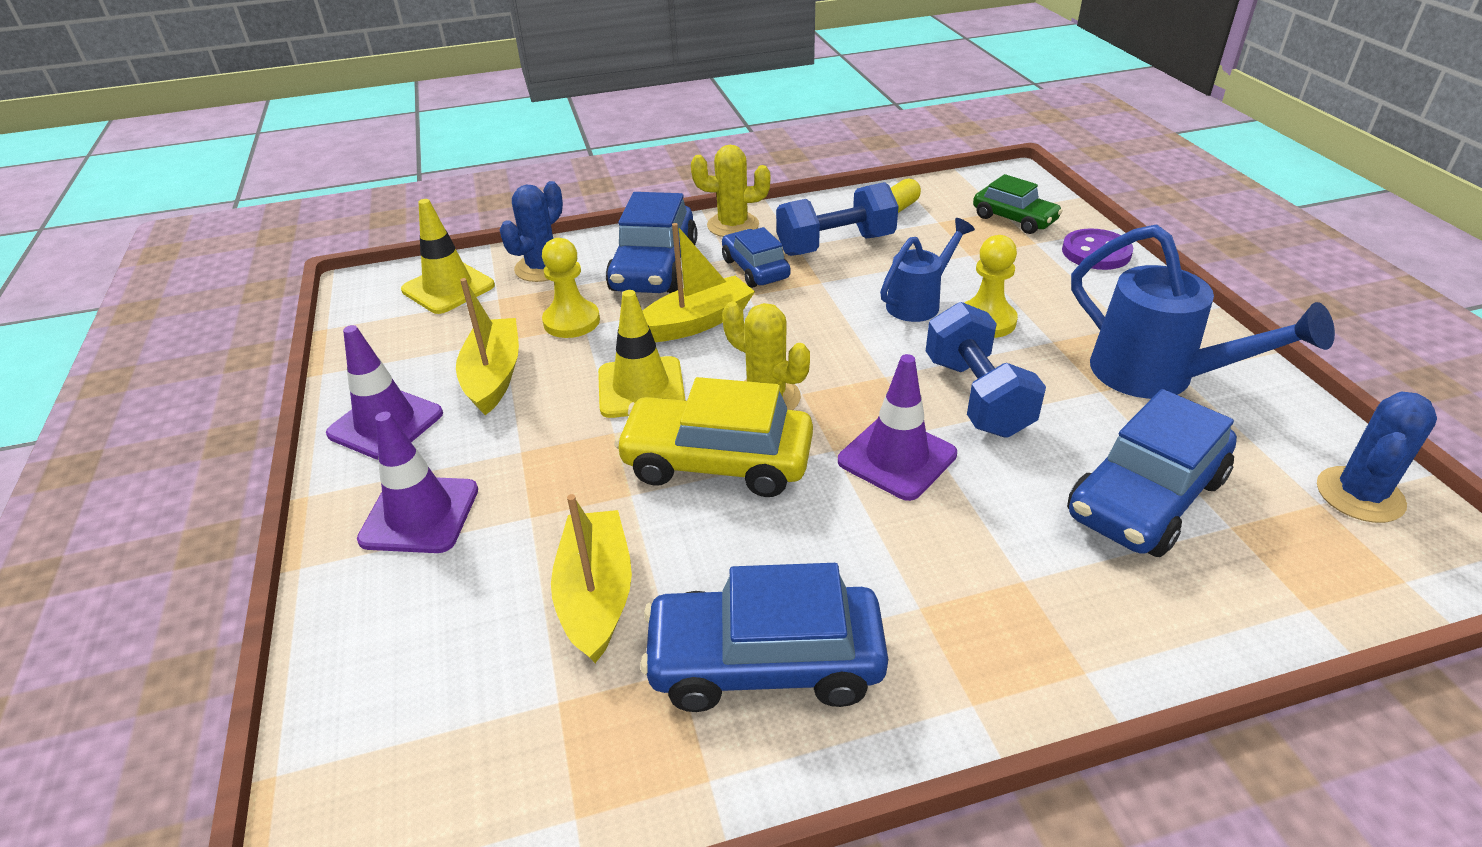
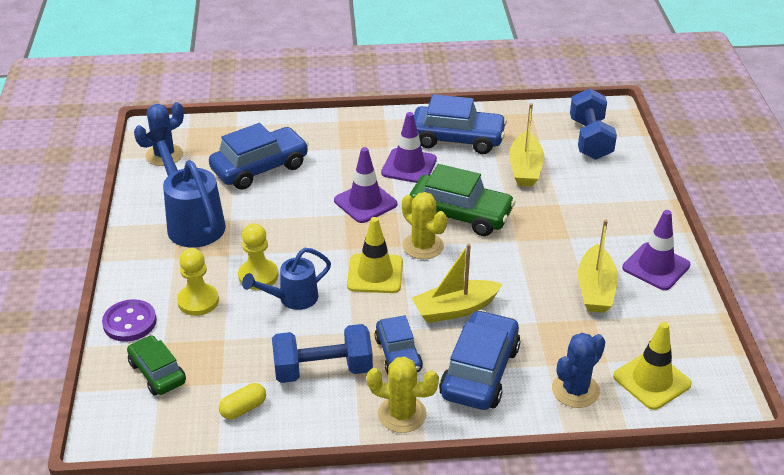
camera: 170 degrees left, 0 degrees up
(420, 515) = (617, 213): purple traffic cone -> purple traffic cone (409, 166)
(571, 321) = (546, 326): yellow pawn -> yellow pawn (198, 301)
(641, 388) = (498, 265): yellow traffic cone -> yellow traffic cone (375, 274)
(717, 462) = (460, 215): yellow car -> green car
(977, 397) = (302, 227): blue dumbbell -> blue dumbbell (590, 139)

